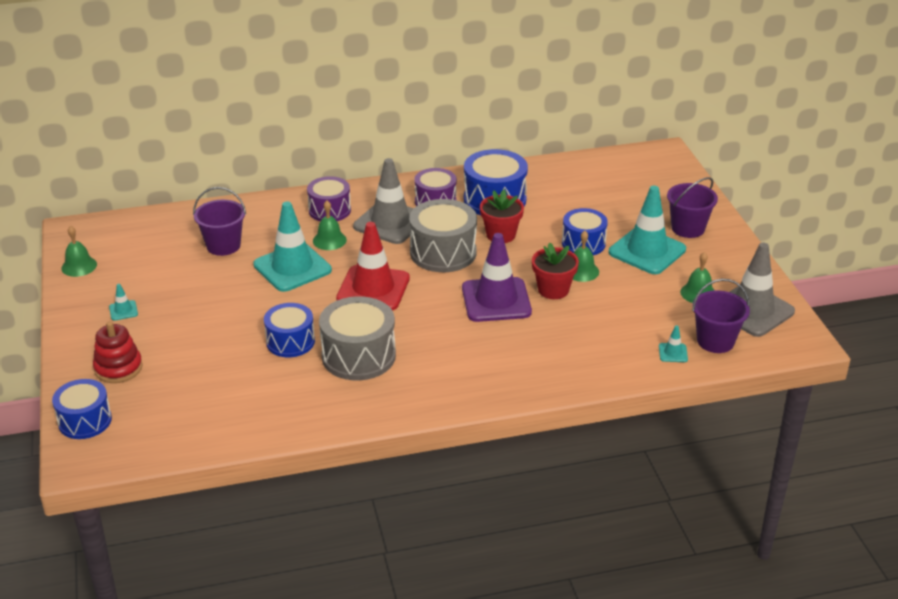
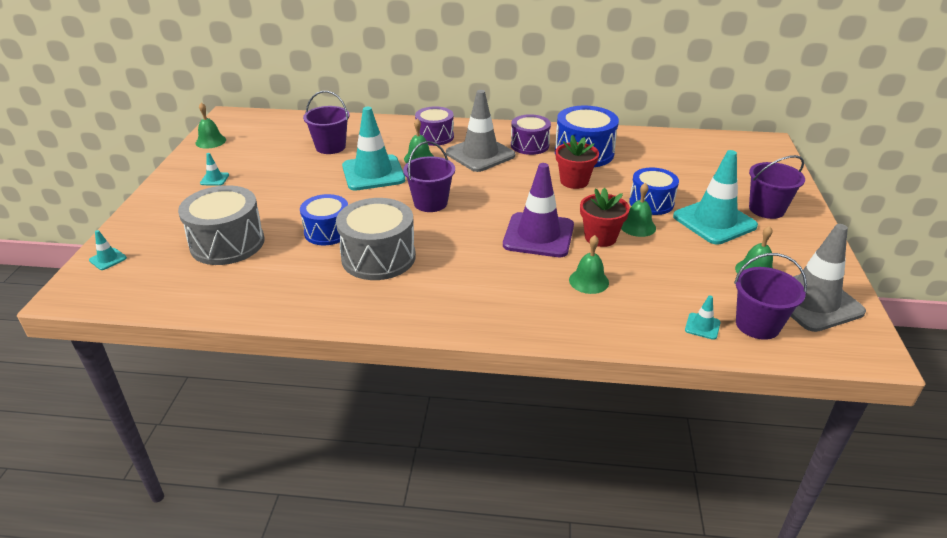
camera: 20 degrees right, 0 degrees up
(85, 421) = (108, 259): blue drum -> turquoise traffic cone
(118, 368) = (172, 222): red stacking toy -> none
(373, 288) = (430, 203): red traffic cone -> purple bucket
(443, 252) = (512, 186): grey drum -> grey drum (227, 243)
(562, 334) = (589, 281): none -> green bell

